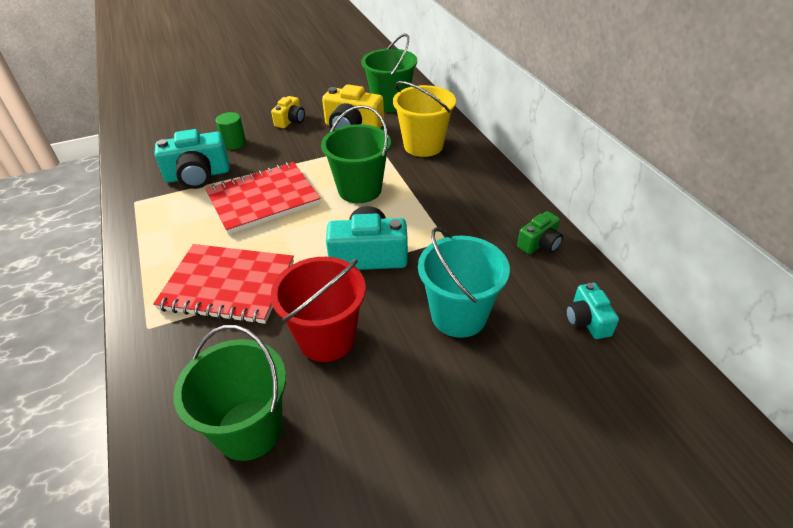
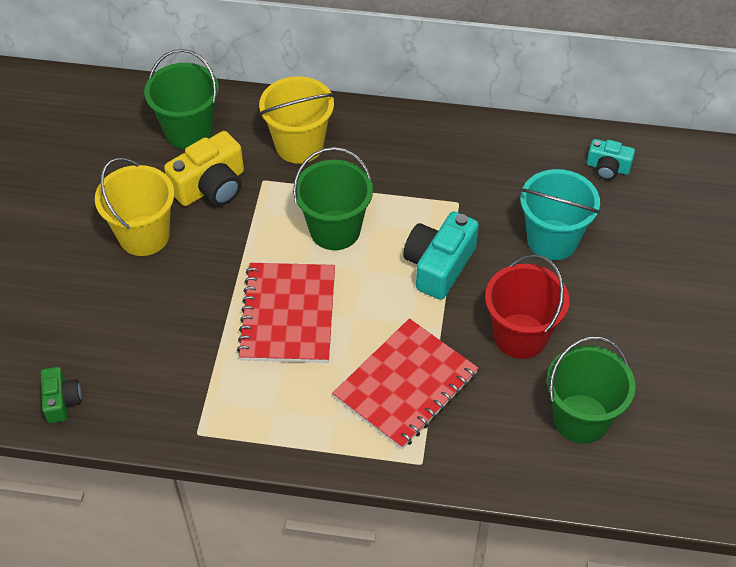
camera: 60 degrees left, 10 degrees up
(198, 175) = (192, 360): turquoise camera -> none
(234, 143) = (148, 305): green cylinder -> none
(290, 121) = (144, 235): yellow camera -> yellow bucket
(540, 244) = (509, 144): green camera -> green camera (61, 401)

